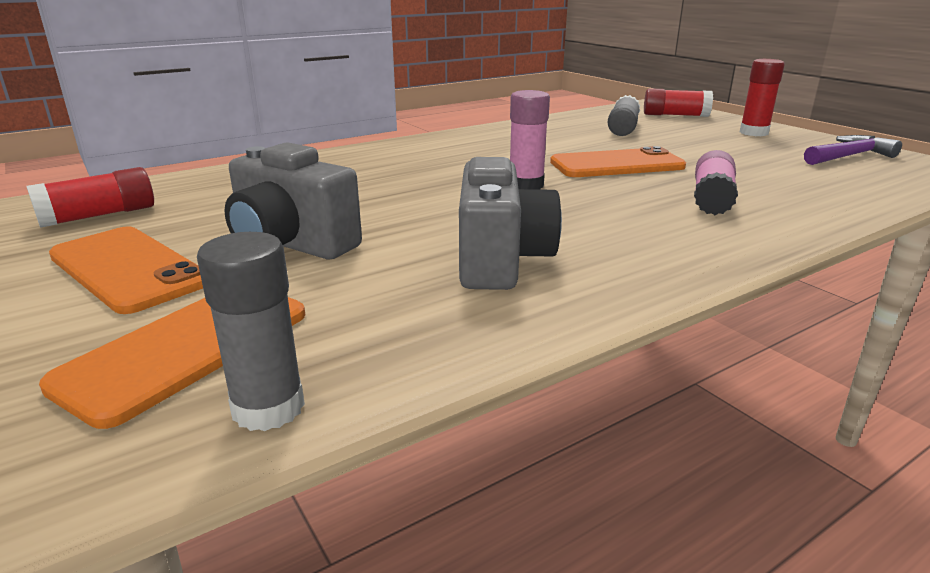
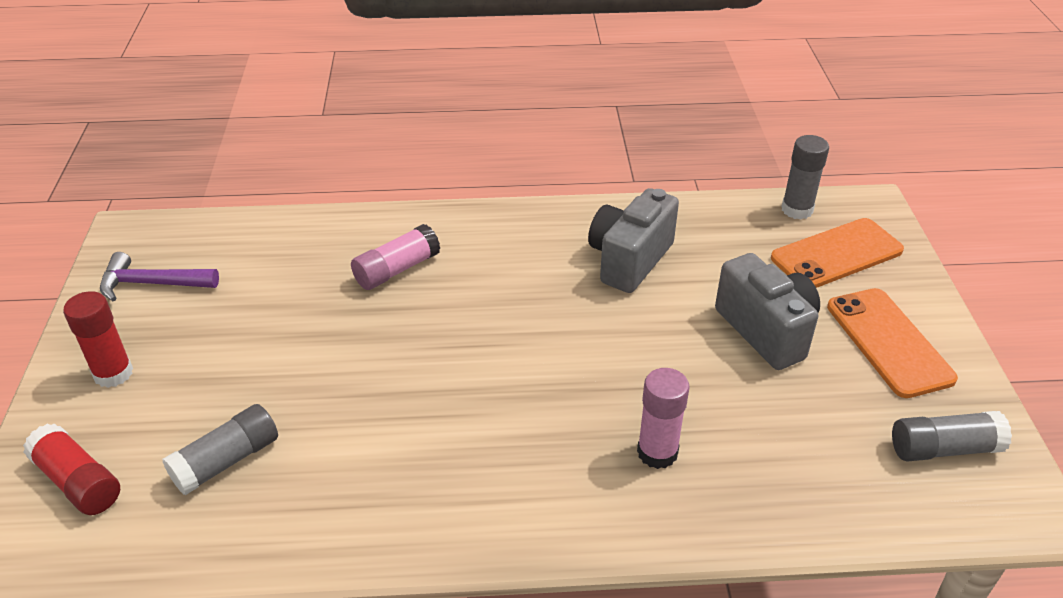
camera: 150 degrees left, 15 degrees up
(99, 215) = (944, 449): red glue stick -> grey glue stick
(526, 185) = (517, 352): pink glue stick -> pink glue stick (657, 452)
(616, 165) = (384, 358): orange phone -> none

